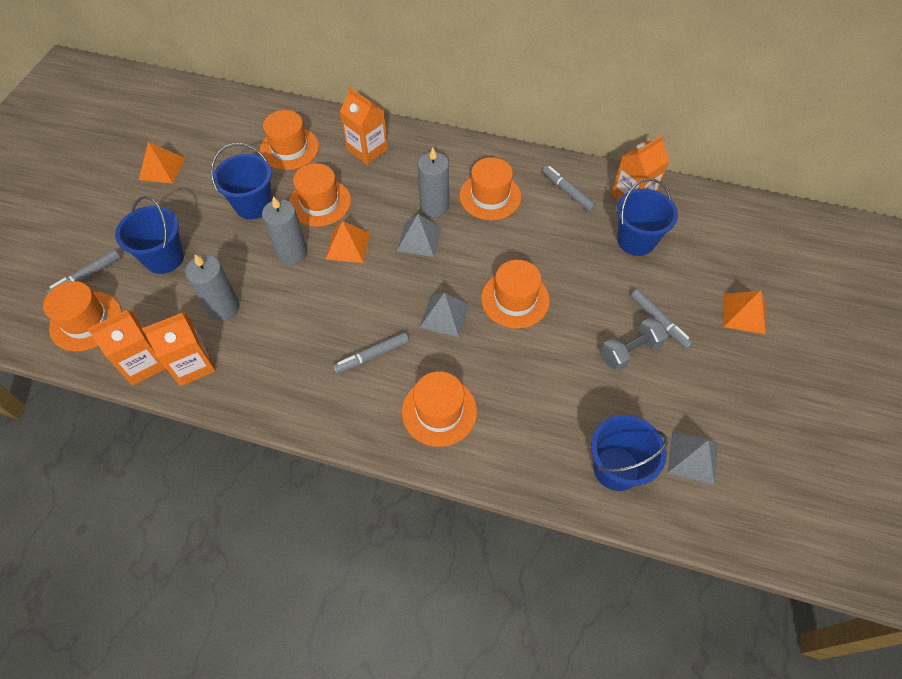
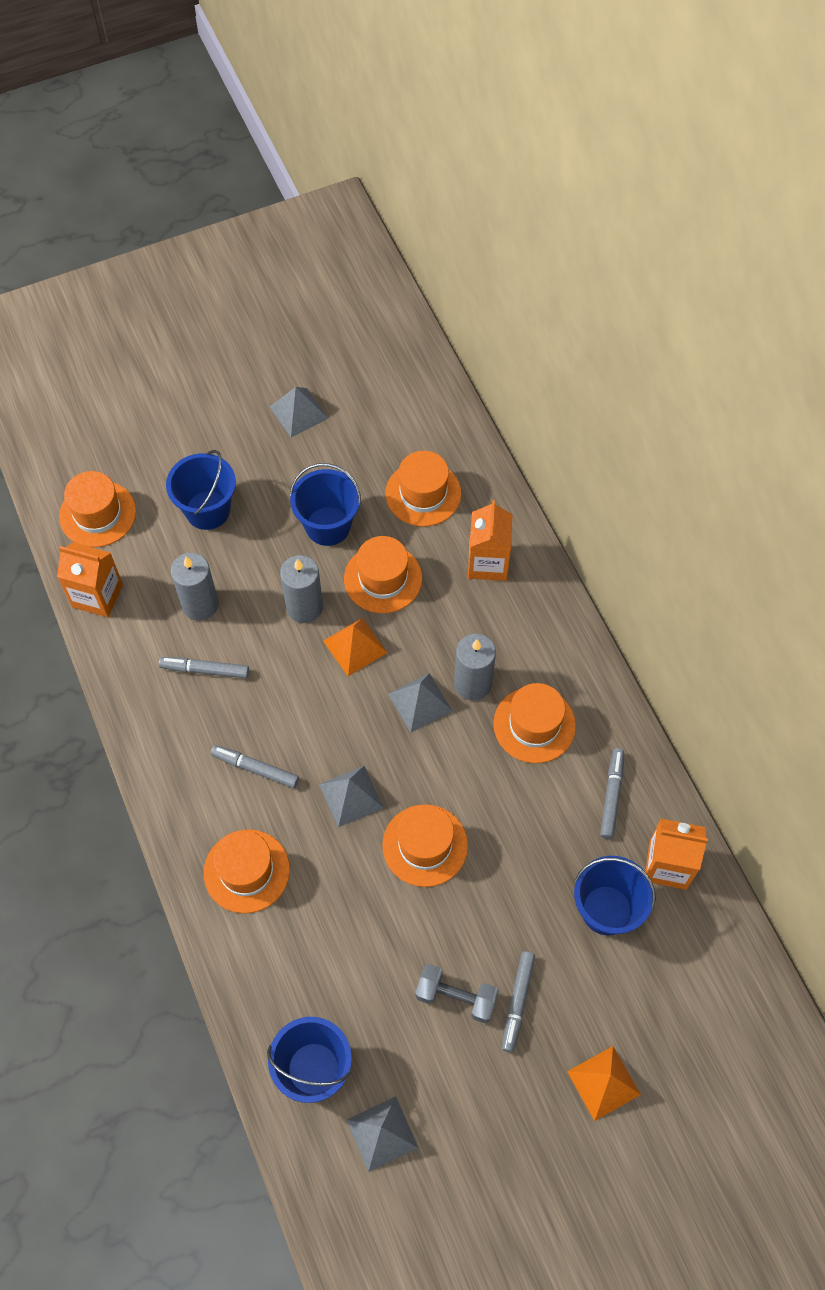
camera: 50 degrees right, 5 degrees up
(87, 277) = (138, 471): grey marker -> grey marker (205, 670)
(162, 168) = (298, 412): orange pyramid -> grey pyramid
(193, 364) = (127, 633): orange carton -> none

